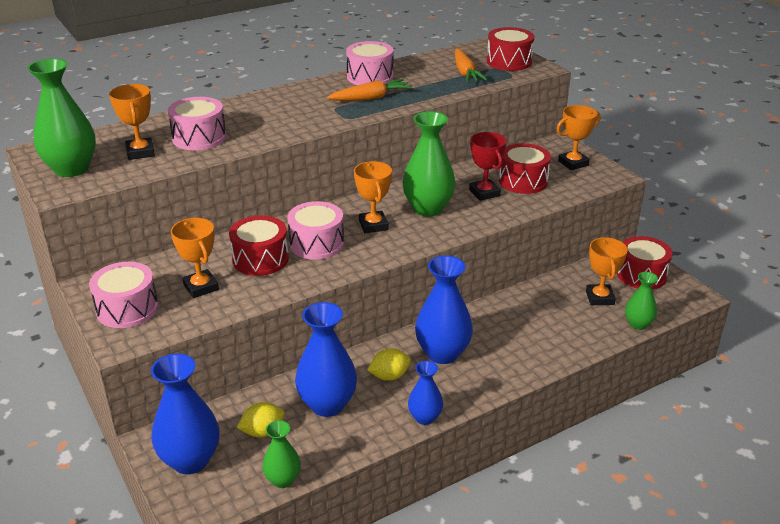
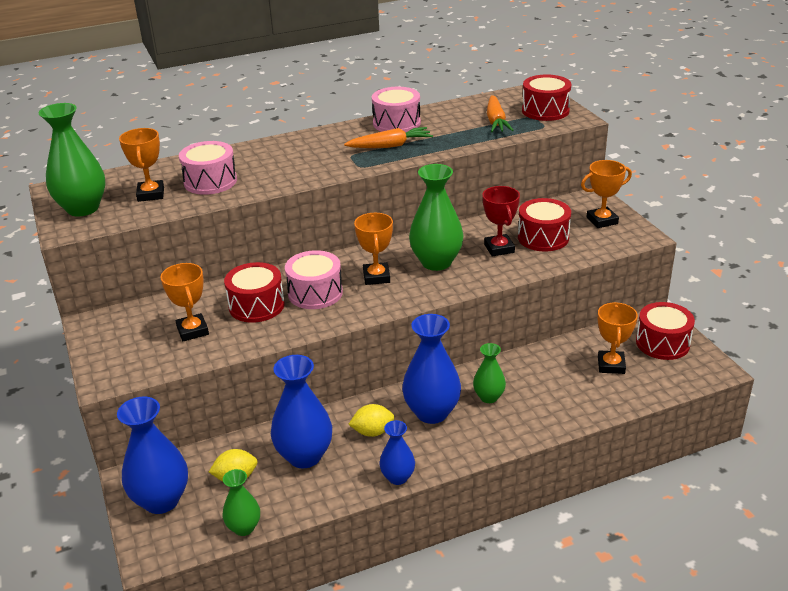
camera: 10 degrees right, 0 degrees up
(127, 309) = (119, 348): pink drum -> none
(638, 324) = (645, 396): green vase -> green vase (489, 397)

